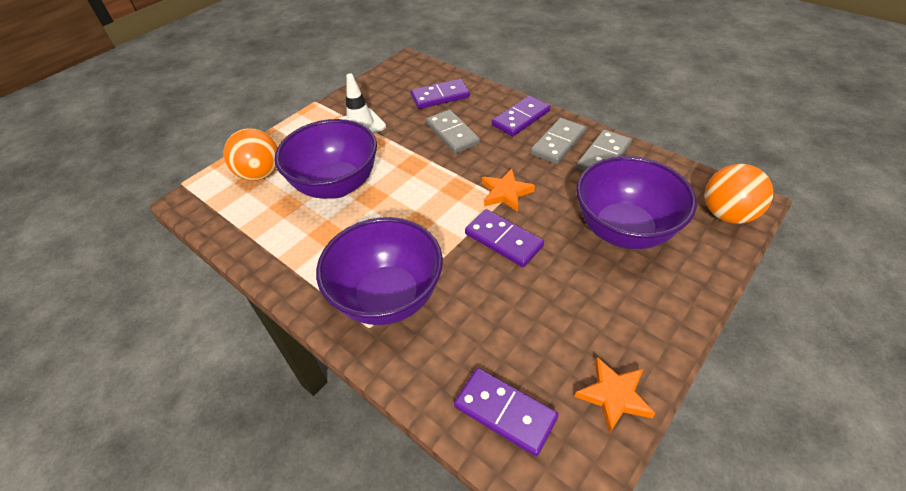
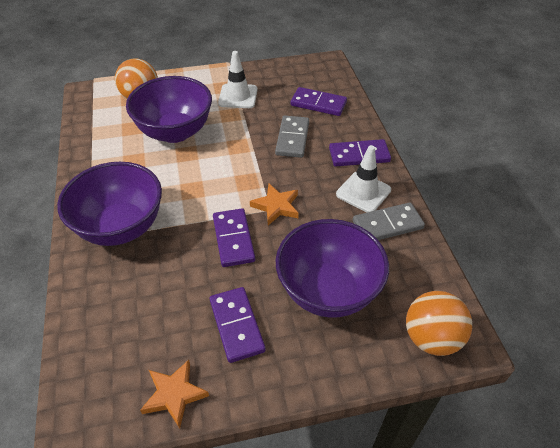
camera: 35 degrees right, 0 degrees up
(505, 412) = (101, 349): purple domino -> purple domino (237, 325)
(558, 143) = (363, 192): grey domino -> white traffic cone

